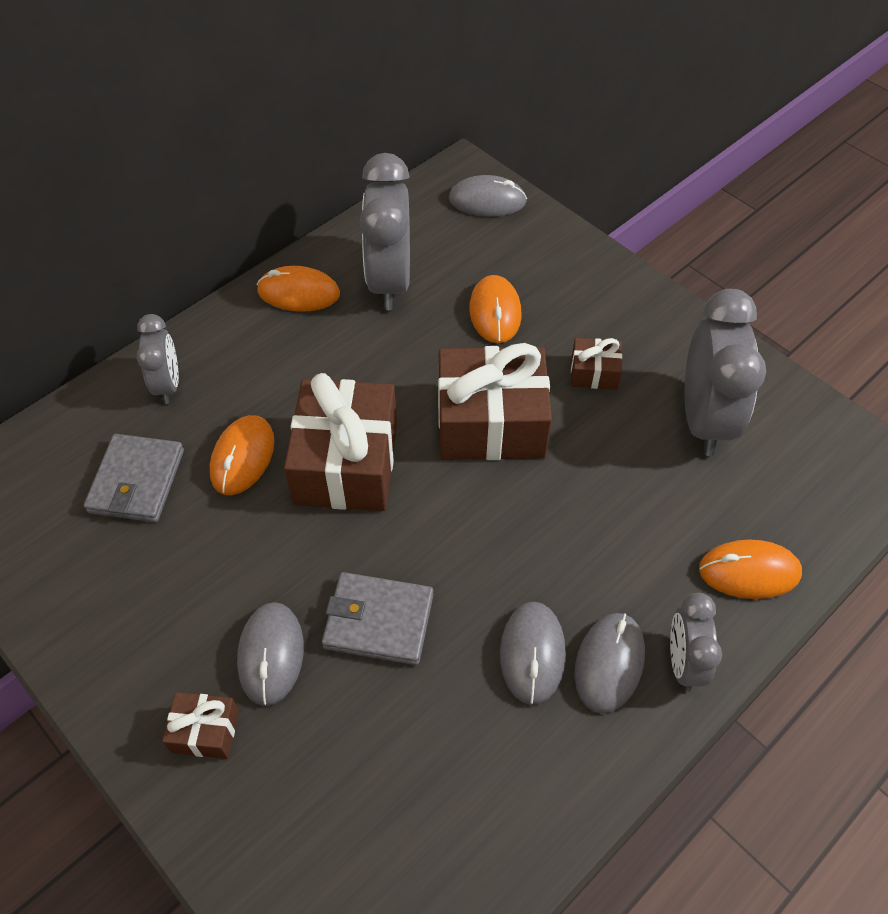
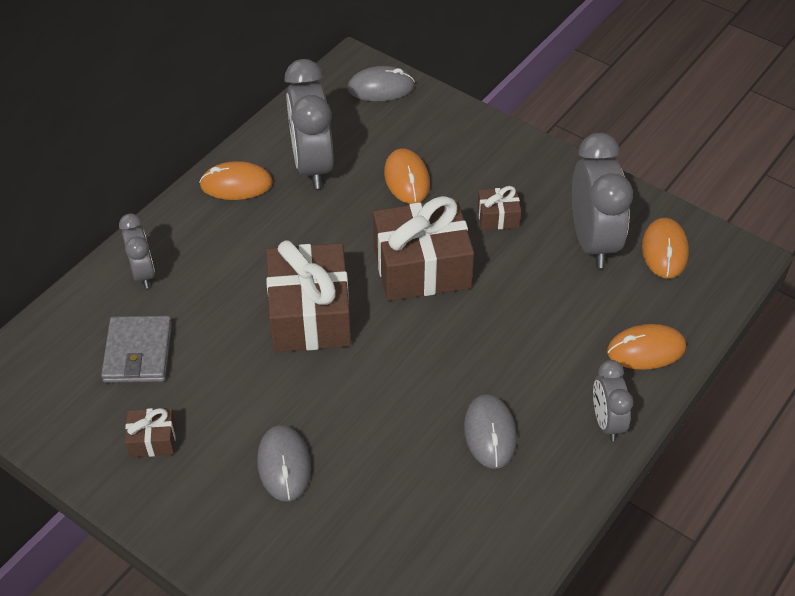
camera: 10 degrees left, 5 degrees down
(205, 731) = (246, 527): brown gift -> brown gift (152, 440)
(242, 457) = (222, 321): orange mouse -> orange mouse (664, 250)
(379, 621) = (364, 428): grey wallet -> none
(609, 663) = (550, 431): grey mouse -> none

